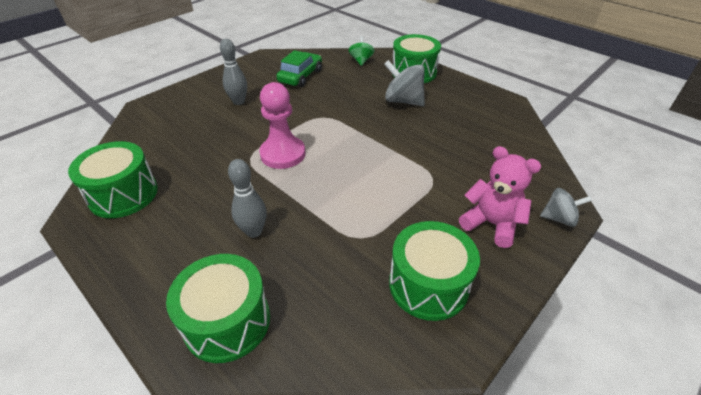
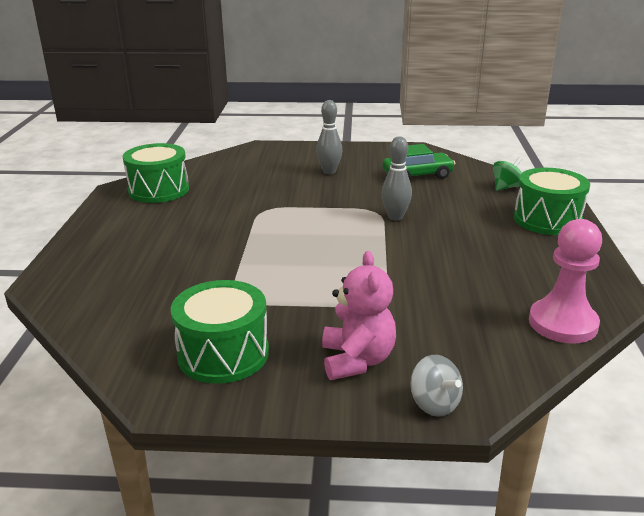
camera: 50 degrees right, 15 degrees down
(227, 321) = (87, 282): green drum -> none
(254, 231) = (184, 250): grey bowling pin -> grey bowling pin (395, 217)
(283, 154) = (292, 219): pink pawn -> pink pawn (562, 323)
(403, 101) = (479, 236): grey spinning top -> none

